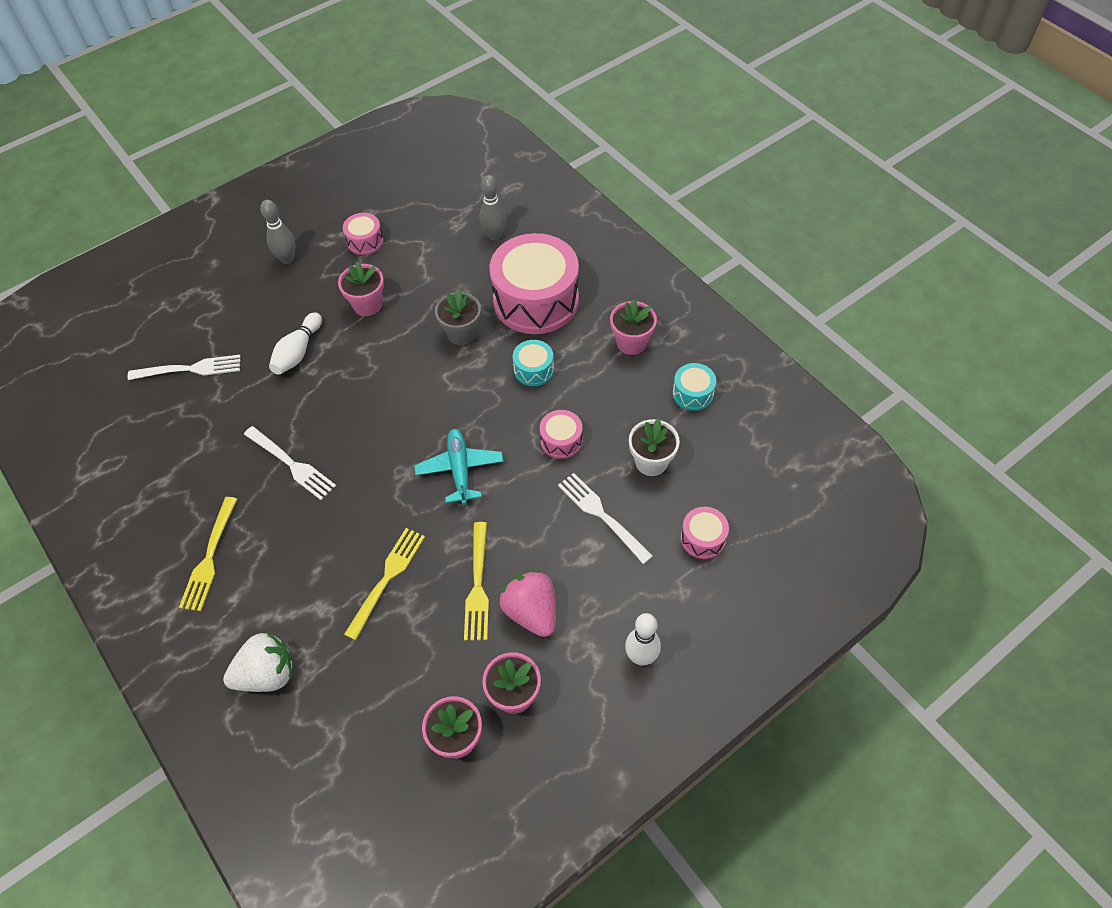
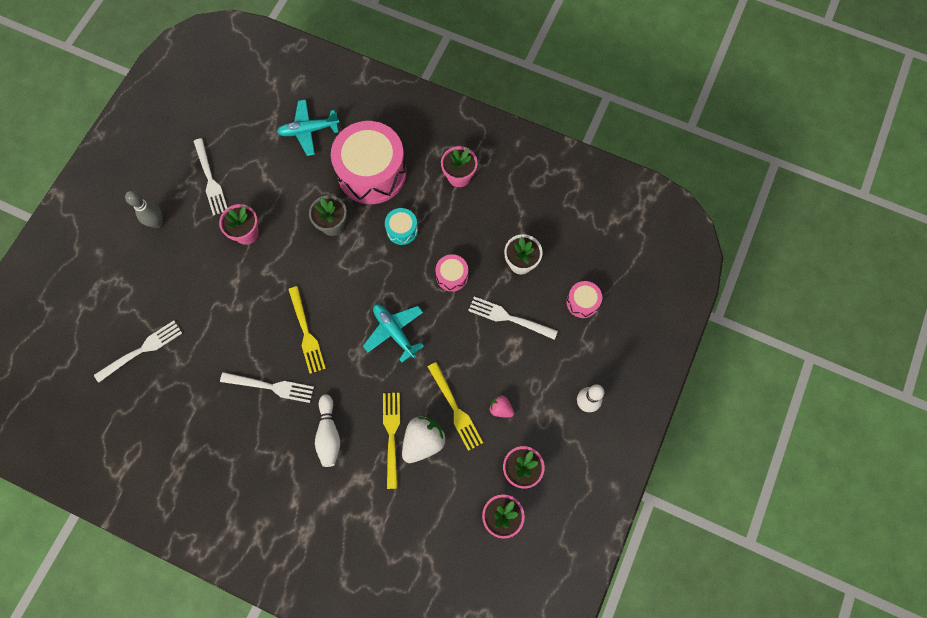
camera: 30 degrees left, 15 degrees up
(209, 557) = (257, 484): yellow fork -> yellow fork (306, 332)
(267, 674) = (351, 542): white strawberry -> white strawberry (423, 441)
(298, 352) = (218, 297): white bowling pin -> white bowling pin (329, 434)
(365, 241) = (210, 179): pink drum -> white fork
(494, 235) = (309, 130): grey bowling pin -> turquoise plane
(531, 612) = (501, 409): pink strawberry -> pink strawberry, size x0.54
(693, 394) = (522, 197): turquoise drum -> none

